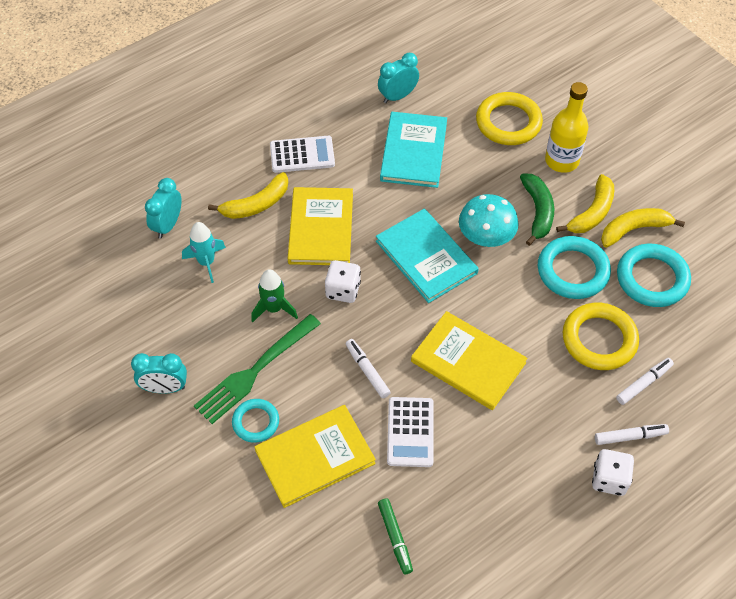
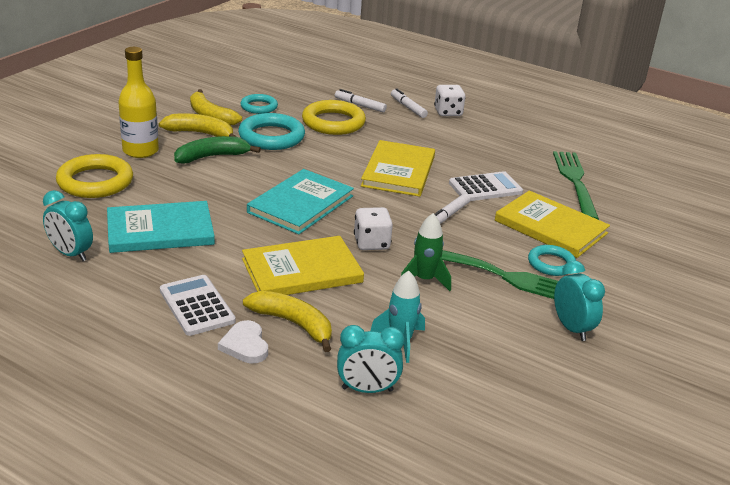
camera: 115 degrees left, 25 degrees down
(245, 172) = (245, 345): none -> white heart
(395, 538) = (575, 182): green marker -> green fork
(486, 236) = (256, 178): turquoise mushroom -> none
(652, 278) = (259, 107): turquoise ring -> turquoise ring, size x0.60

